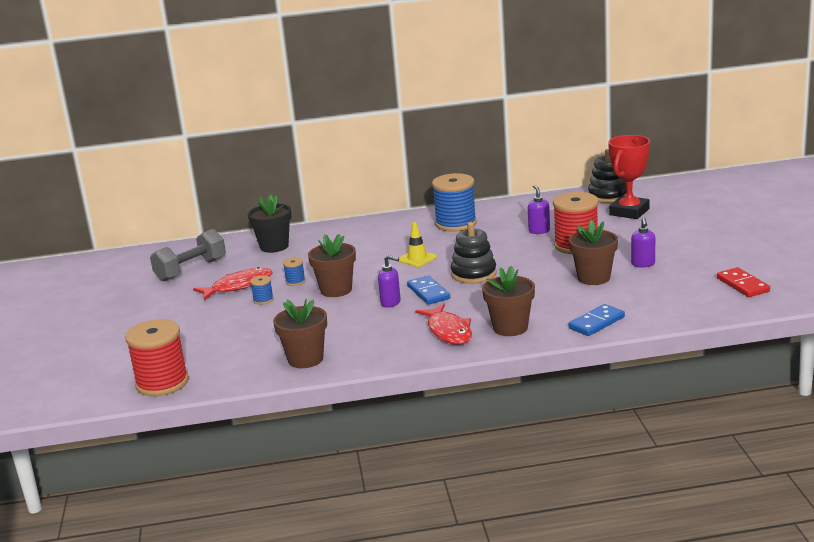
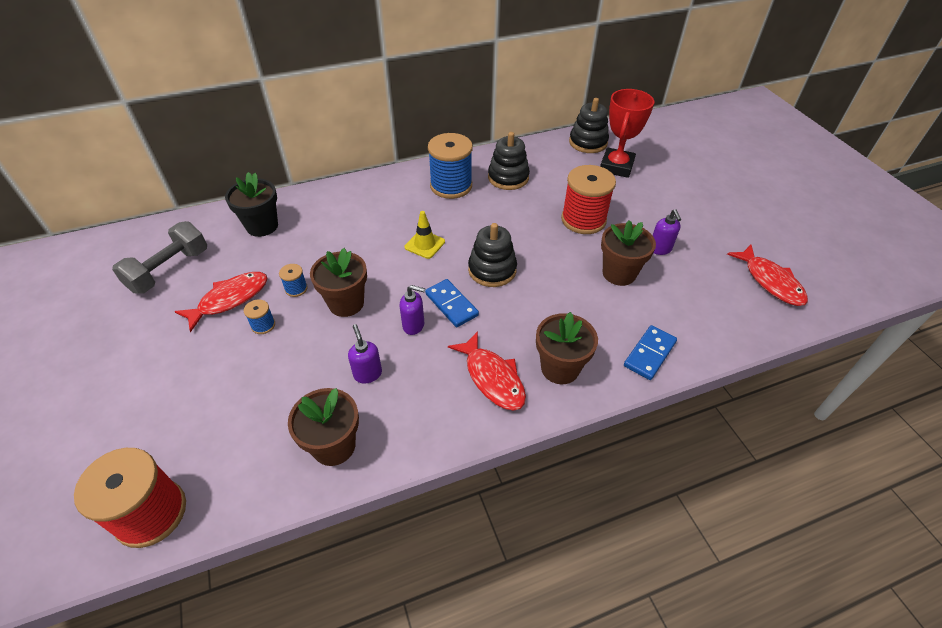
camera: 15 degrees left, 25 degrees up
(514, 219) = (508, 177): none -> black stacking toy
(539, 231) = (538, 197): purple soap dispenser -> purple soap dispenser (368, 374)
(742, 285) = (770, 281): red domino -> red fish

